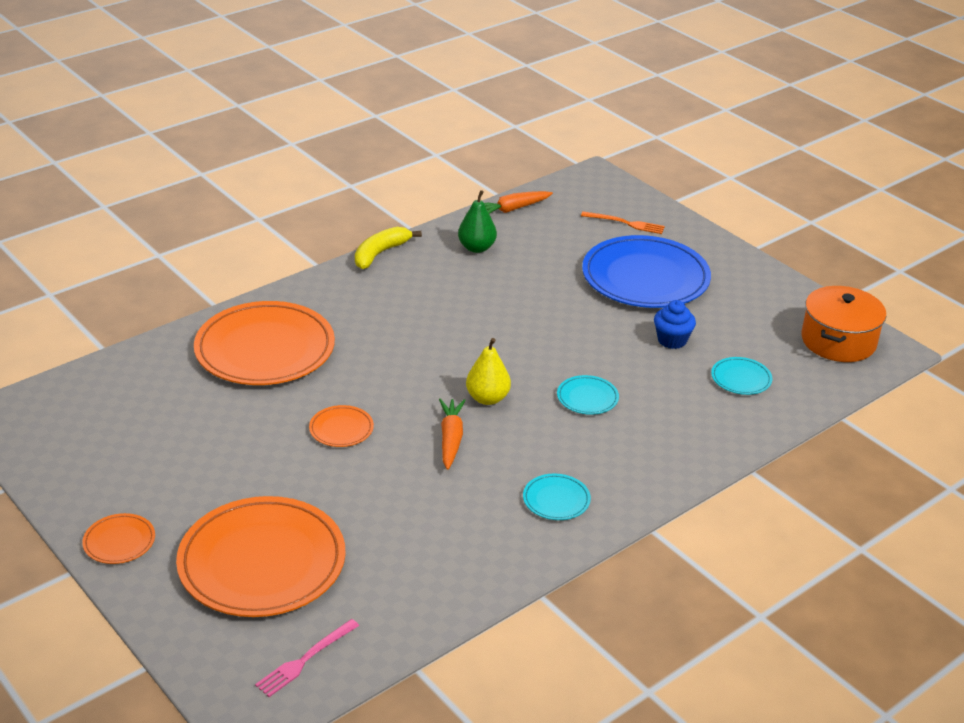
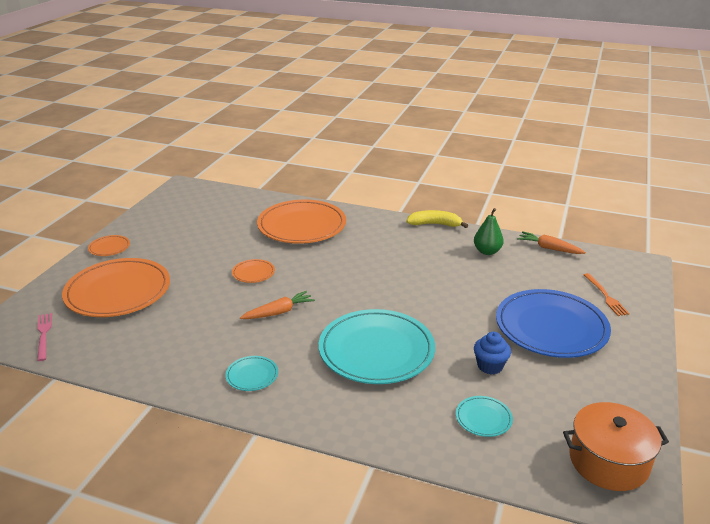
camera: 60 degrees right, 5 degrees down
(305, 659) = (44, 335): pink fork -> pink fork turned 60 degrees clockwise
(487, 398) = (333, 311): yellow pear -> none
(587, 398) = (376, 350): turquoise plate -> turquoise plate, size x2.32

